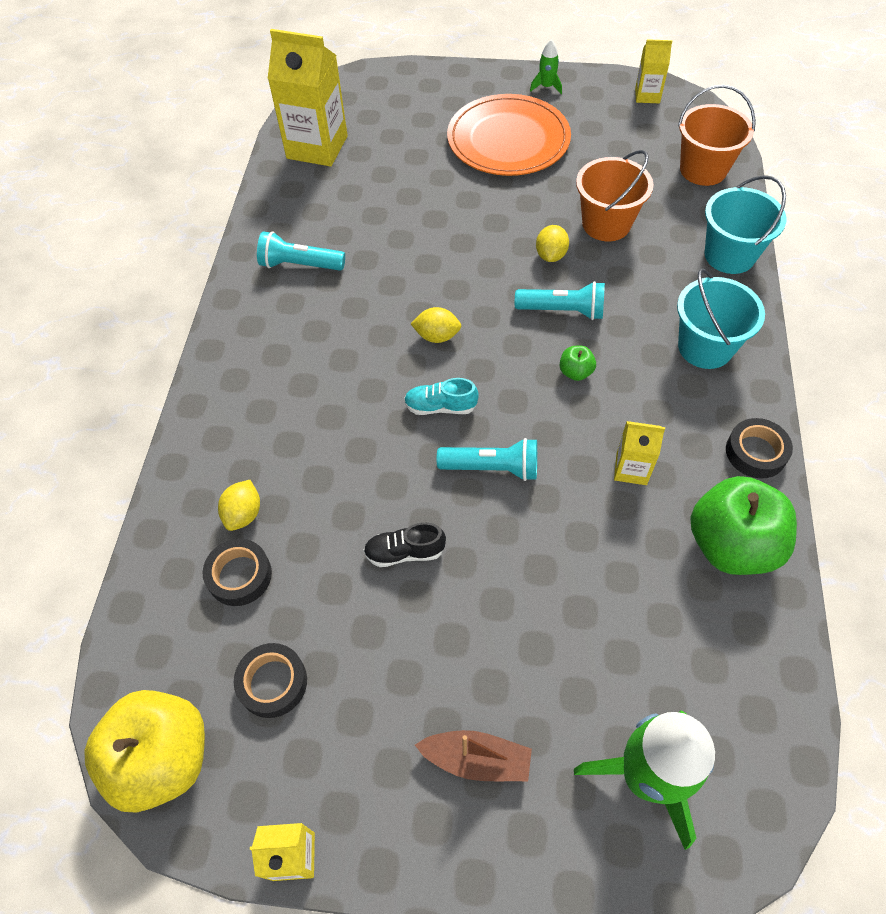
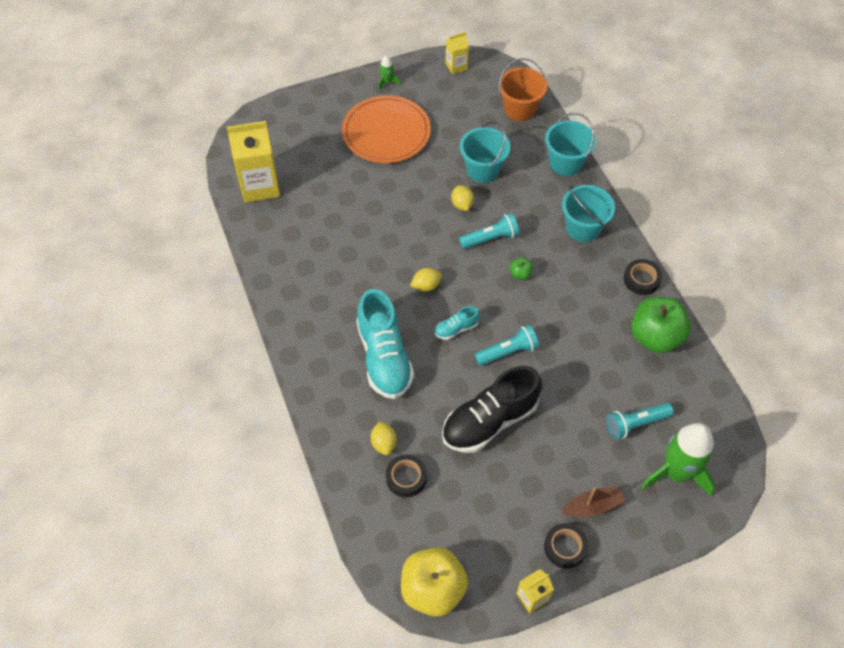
camera: 30 degrees left, 0 degrees up
(272, 682) = (464, 523): black tape -> black tape (565, 547)
(300, 265) = (308, 275): turquoise flashlight -> turquoise flashlight (635, 424)
(322, 402) = (384, 357): none -> turquoise shoe
(405, 552) = (489, 421): black shoe -> black shoe, size x2.20
(606, 224) = (483, 170): orange bucket -> turquoise bucket
(631, 469) = (582, 318): yellow carton -> none

